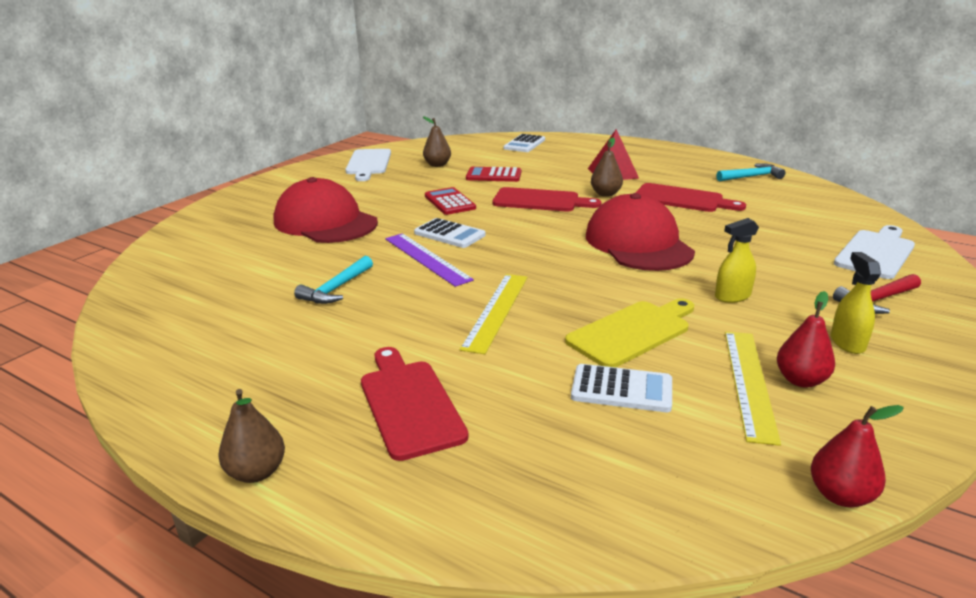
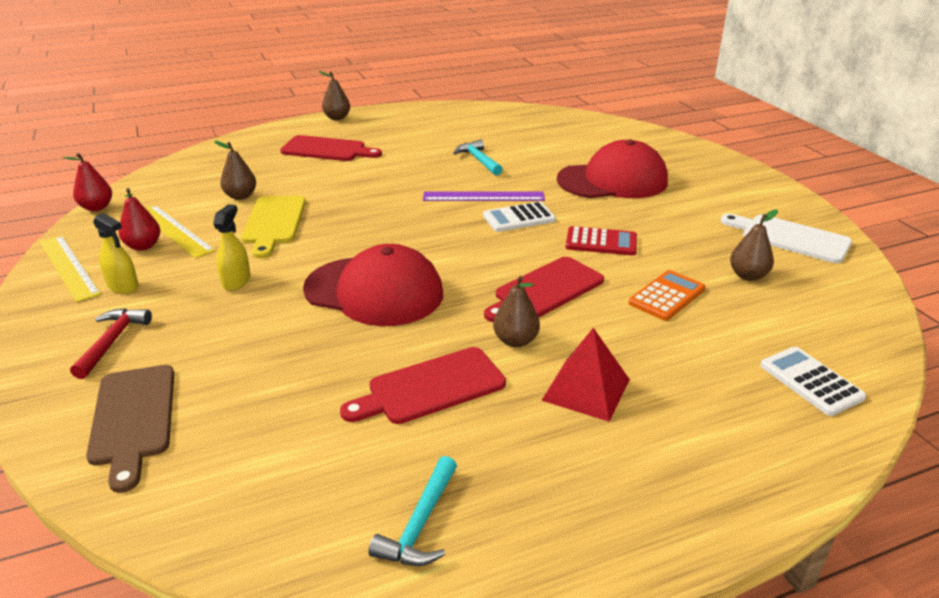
camera: 125 degrees right, 5 degrees up
(493, 175) = (666, 296): red calculator -> orange calculator
(496, 311) = (371, 194): yellow ruler -> yellow ruler (68, 267)
(621, 389) = (241, 196): white calculator -> brown pear
(876, 253) = (133, 419): white cutting board -> brown cutting board

